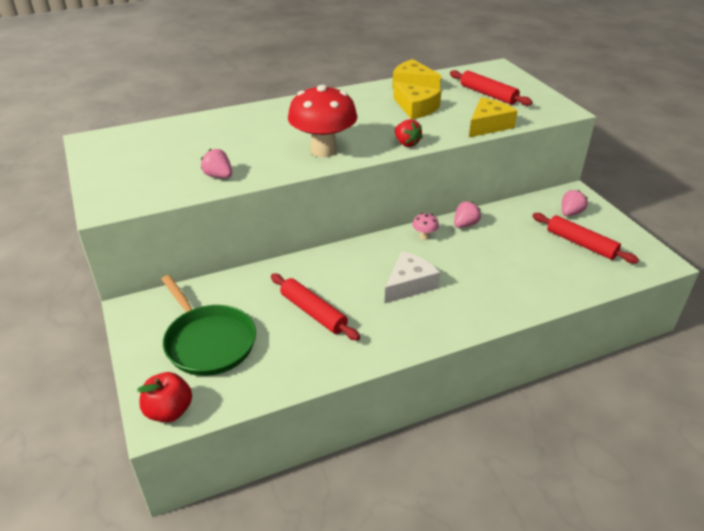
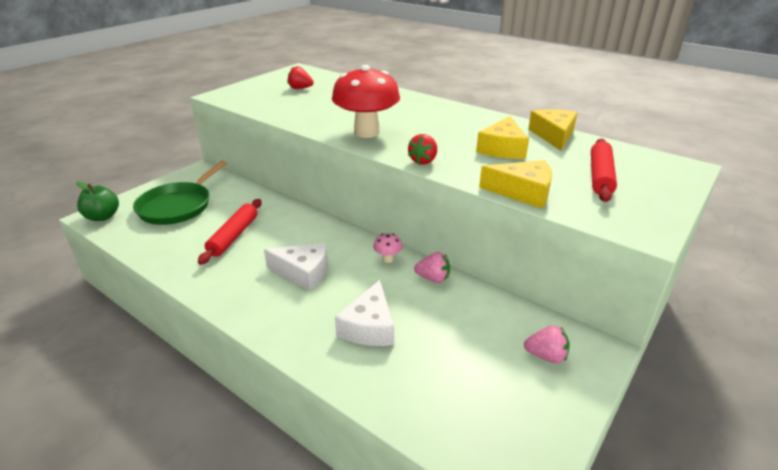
camera: 60 degrees right, 5 degrees down
(159, 154) = (300, 88): none -> red strawberry
(169, 411) = (103, 217): red apple -> green apple
(219, 176) = (287, 111): pink strawberry -> none
(501, 271) = (369, 326): none -> white cheese
(581, 244) = (484, 382): red rolling pin -> none

